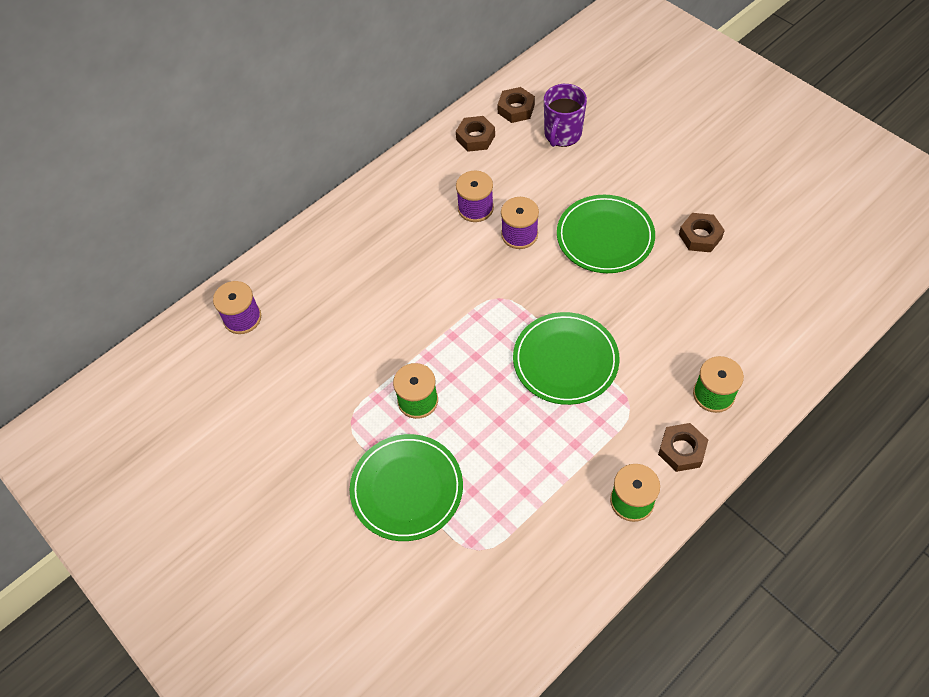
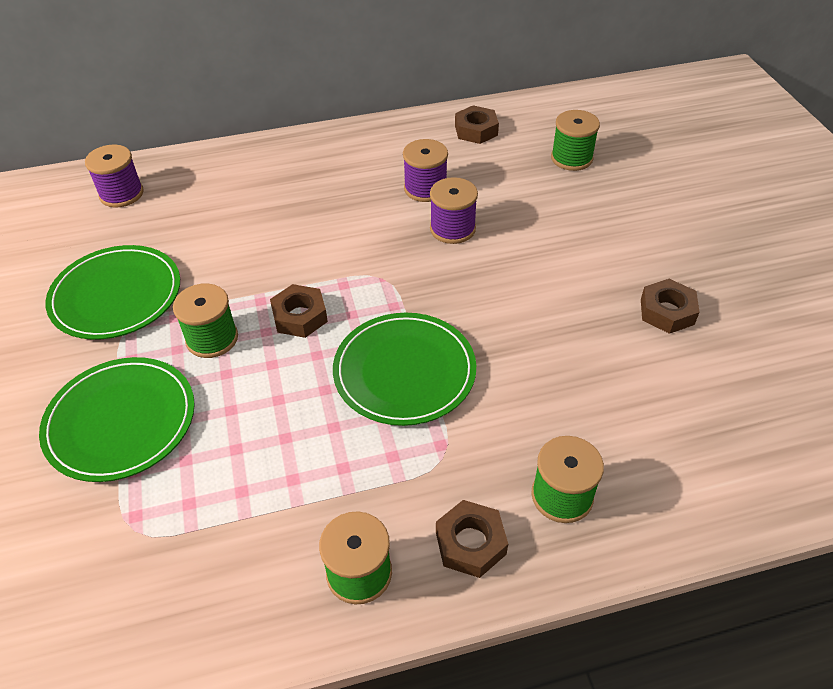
camera: 25 degrees right, 10 degrees down
(516, 109) = (538, 121): brown nut -> brown nut (300, 316)
(562, 134) = (571, 158): purple mug -> green spool
(605, 237) = (548, 267): green plate -> green plate (116, 295)

